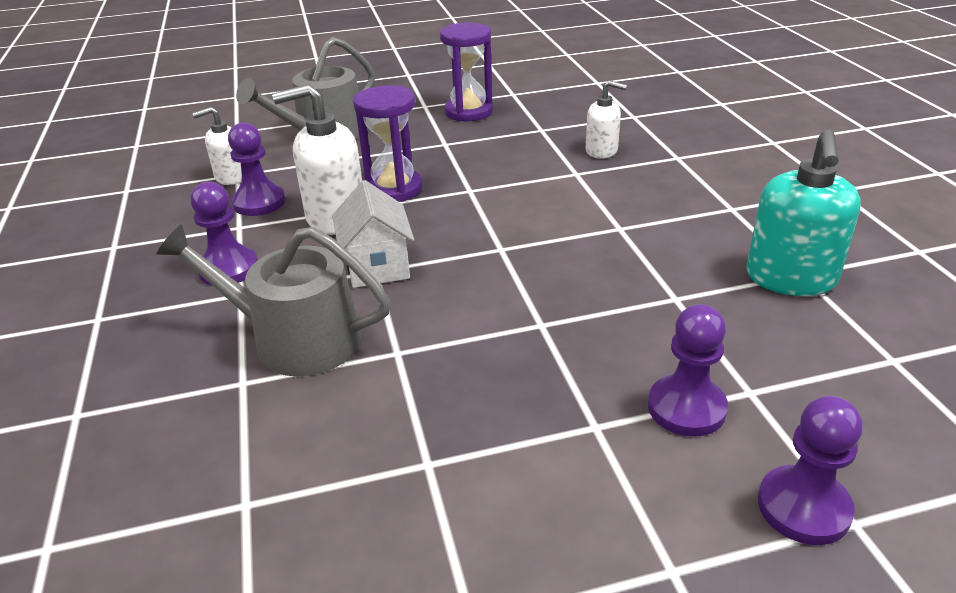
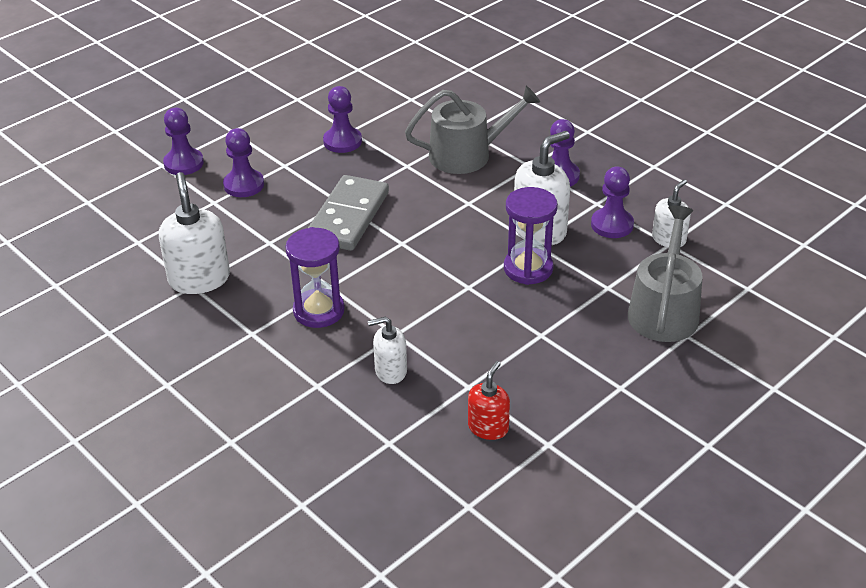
camera: 150 degrees right, 5 degrees up
(377, 266) = (470, 206): white house -> none
(460, 441) = (342, 141): none -> purple pawn
(469, 112) = (564, 391): purple hourglass -> purple hourglass (319, 311)
(545, 300) = (348, 217): none -> grey domino
(548, 108) = (488, 427): none -> red soap dispenser
(790, 278) = (199, 279): turquoise soap dispenser -> white soap dispenser

